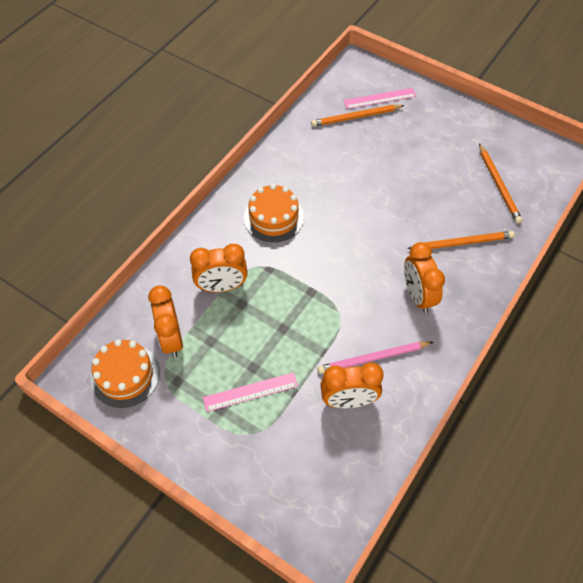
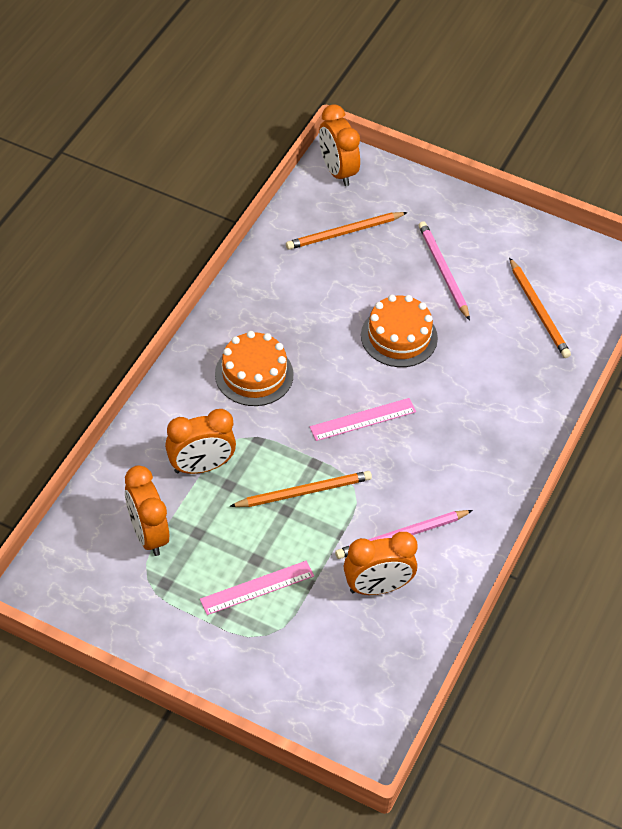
camera: 10 degrees left, 5 degrees down
(125, 375) = (98, 582): orange cake -> orange cake (399, 336)
(379, 98) = (373, 204): pink ruler -> pink ruler (363, 419)
(418, 296) = (448, 457): orange clock -> orange clock (337, 171)
(427, 150) = (443, 271): none -> pink pencil
(462, 242) = (498, 387): orange pencil -> orange pencil (304, 492)

